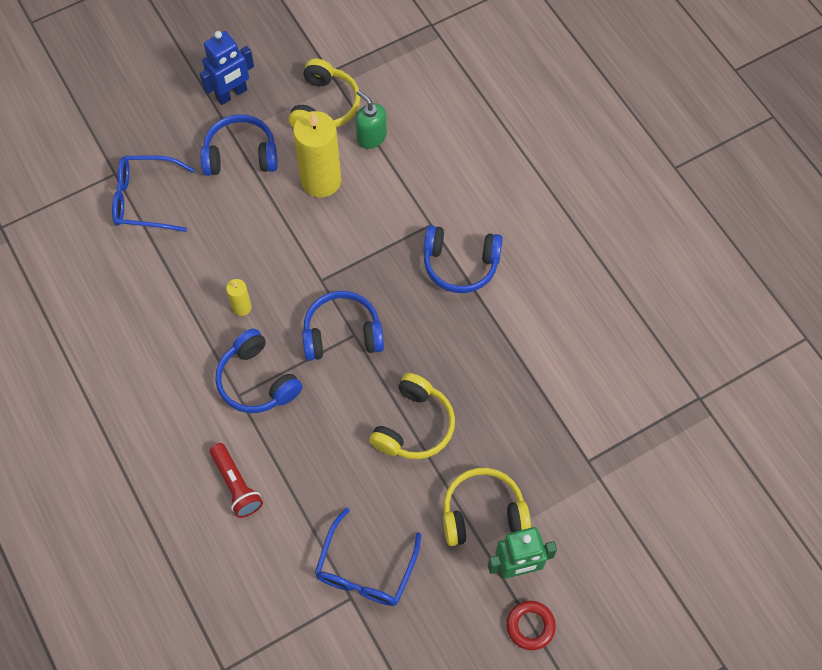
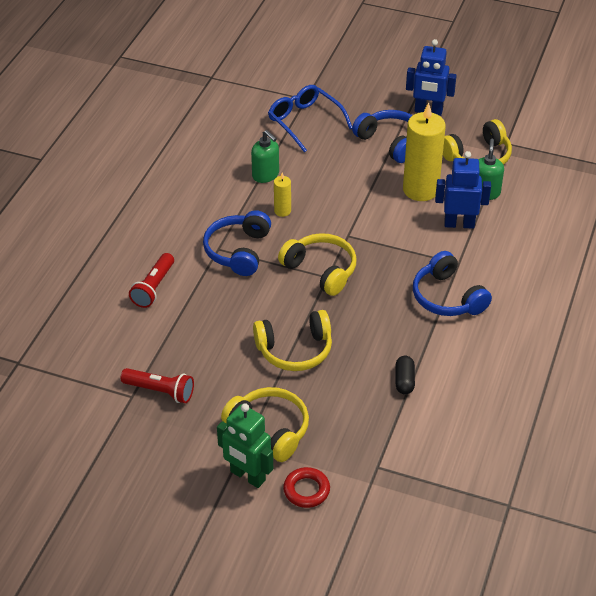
camera: 50 degrees right, 20 degrees down
(183, 285) = (265, 175): none -> green soap dispenser
(342, 334) = (321, 270): blue headphones -> yellow headphones
(365, 569) = (160, 391): blue glasses -> red flashlight
(388, 186) = (459, 224): none -> blue robot
(519, 369) = (404, 381): none -> black capsule
(530, 626) = (209, 513): red ring -> red ring (306, 490)

